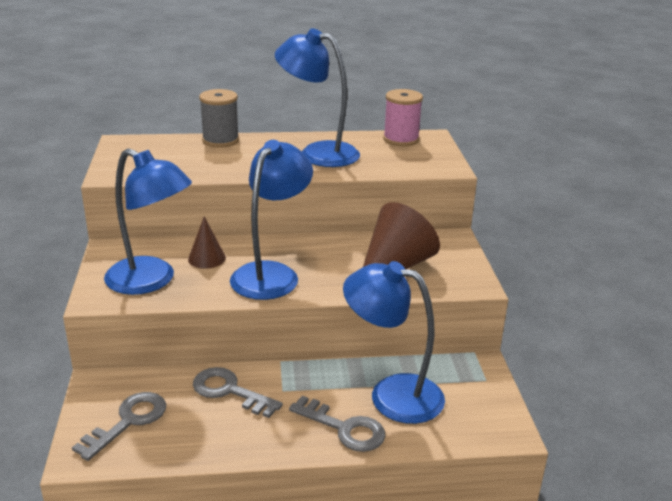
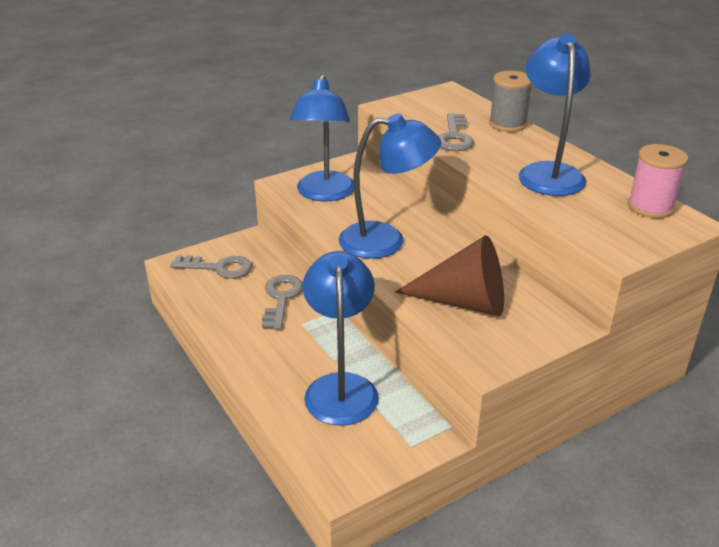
camera: 65 degrees right, 5 degrees up
(207, 258) = (379, 204): brown cone -> none
(344, 428) = (276, 372): grey key -> grey key (454, 137)

